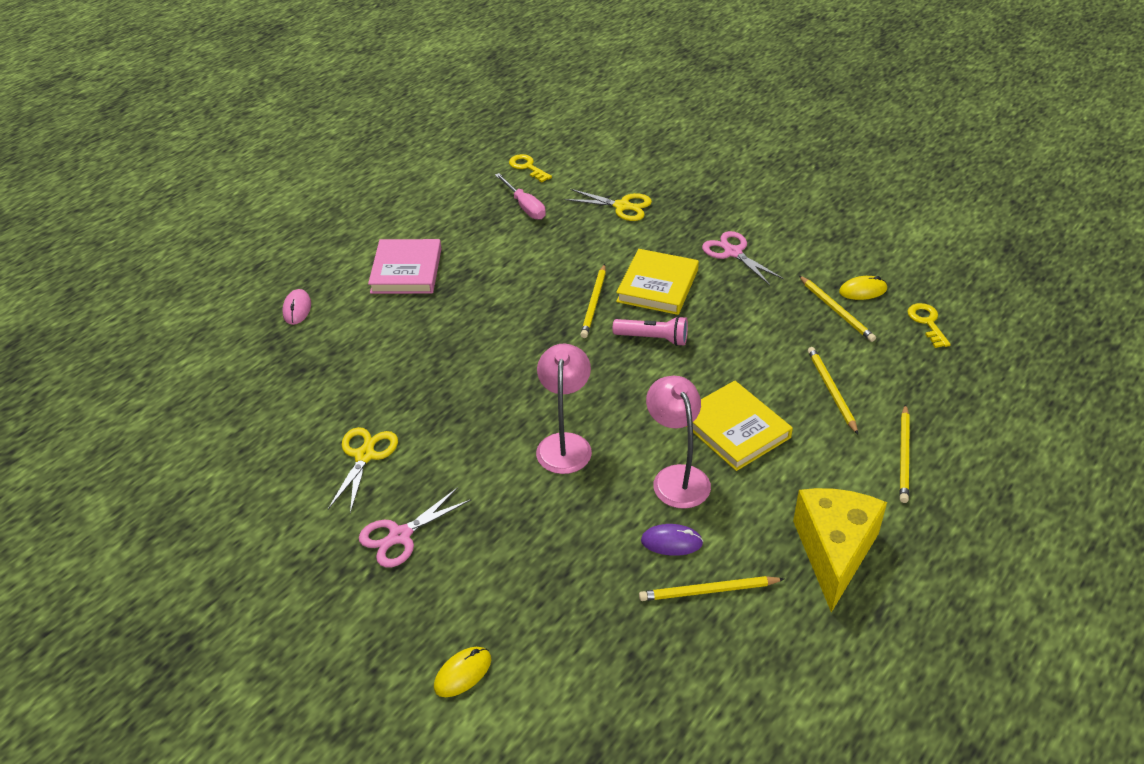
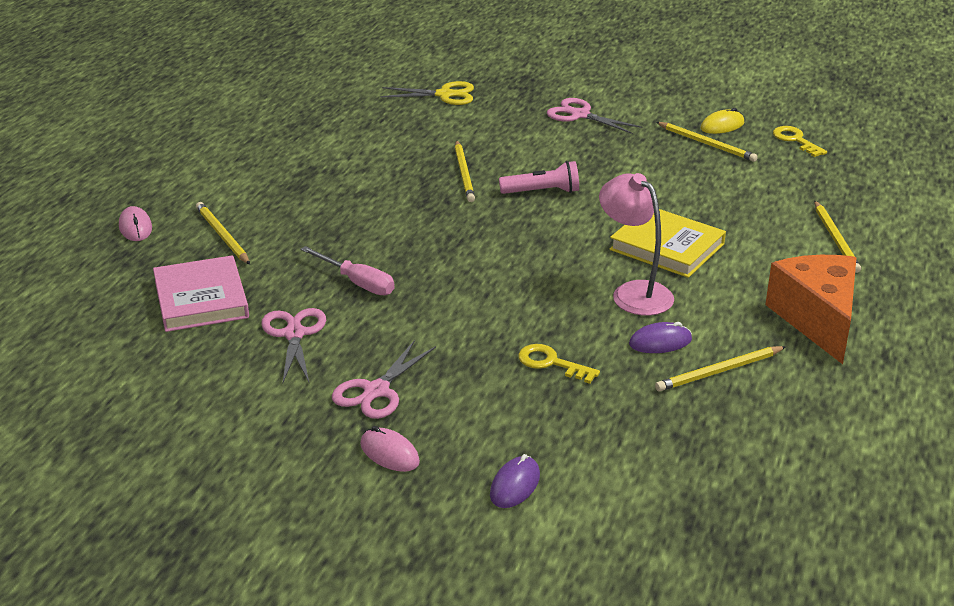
camera: 20 degrees left, 10 degrees down
(365, 455) = (294, 334): yellow scissors -> pink scissors
(377, 608) = (389, 453): none -> pink mouse
(406, 270) = (243, 177): pink book -> pink book (201, 299)
(462, 673) = (515, 485): yellow mouse -> purple mouse
(525, 206) = (341, 108): pink screwdriver -> pink screwdriver (357, 283)
(527, 167) = (323, 77): yellow key -> yellow key (551, 363)
(565, 444) = (504, 287): pink lamp -> none
(658, 286) = (521, 151): yellow book -> none
(831, 391) = (739, 203): yellow pencil -> yellow pencil (222, 236)
(834, 551) = (817, 319): yellow cheese -> orange cheese

